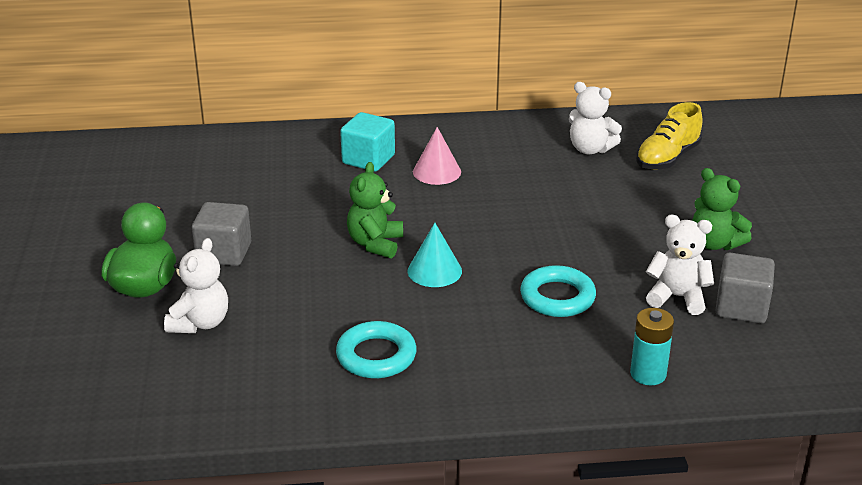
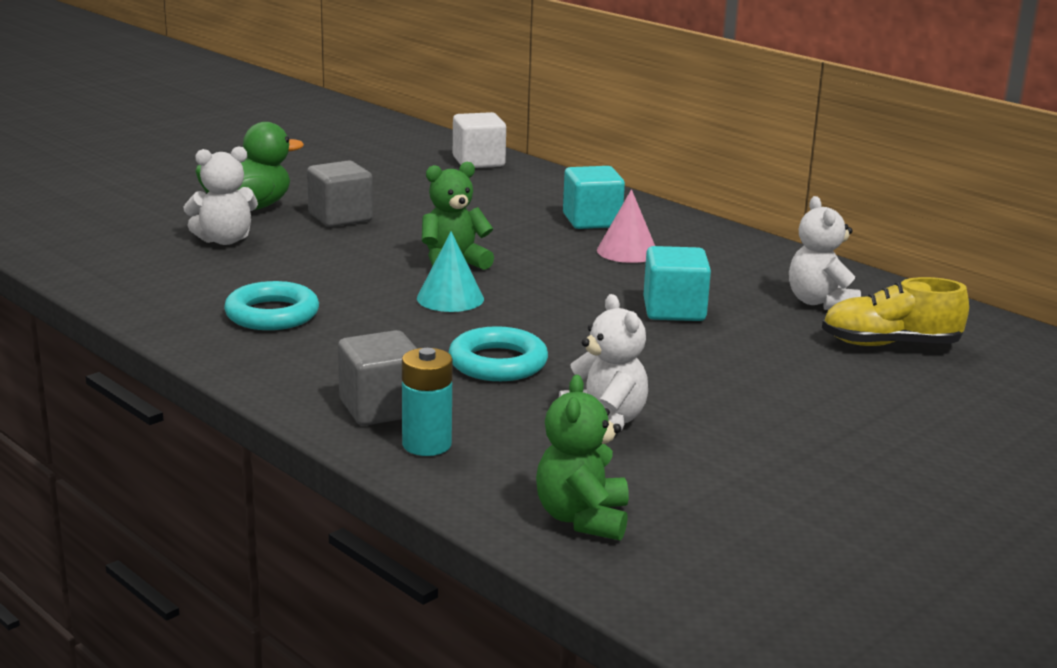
camera: 50 degrees right, 10 degrees down
(192, 149) = (478, 162): none -> white cube
(547, 200) = (674, 310): none -> turquoise cube
(714, 243) = (756, 415): green teddy bear -> green teddy bear (582, 519)
(741, 307) = (645, 464): grey cube -> grey cube (381, 408)

